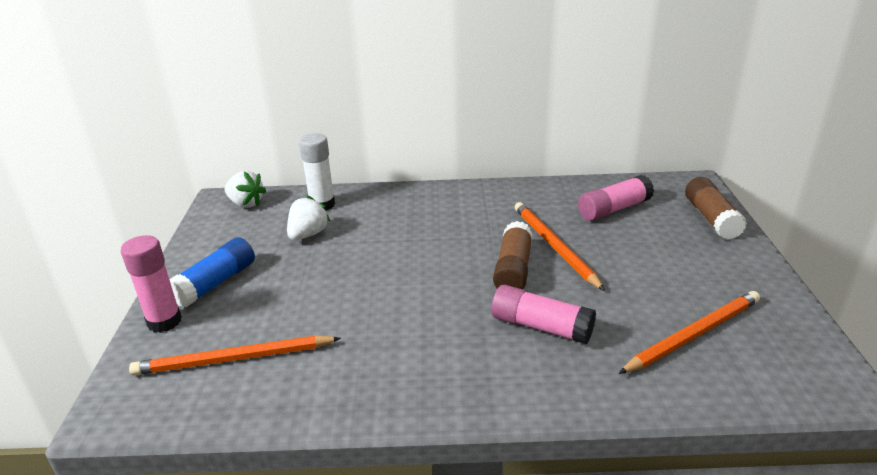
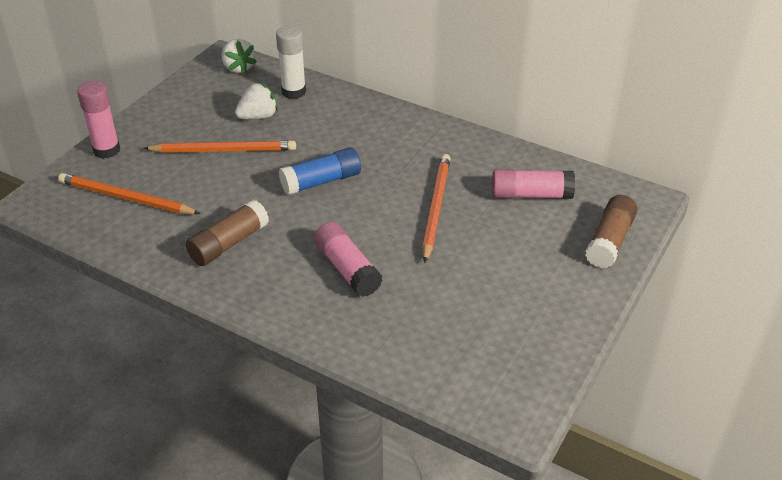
camera: 30 degrees right, 10 degrees up
(216, 283) = (161, 133): blue glue stick -> blue glue stick (321, 181)
(513, 269) = (379, 214): brown glue stick -> brown glue stick (229, 243)
(693, 334) = (454, 328): orange pencil -> orange pencil (224, 150)

